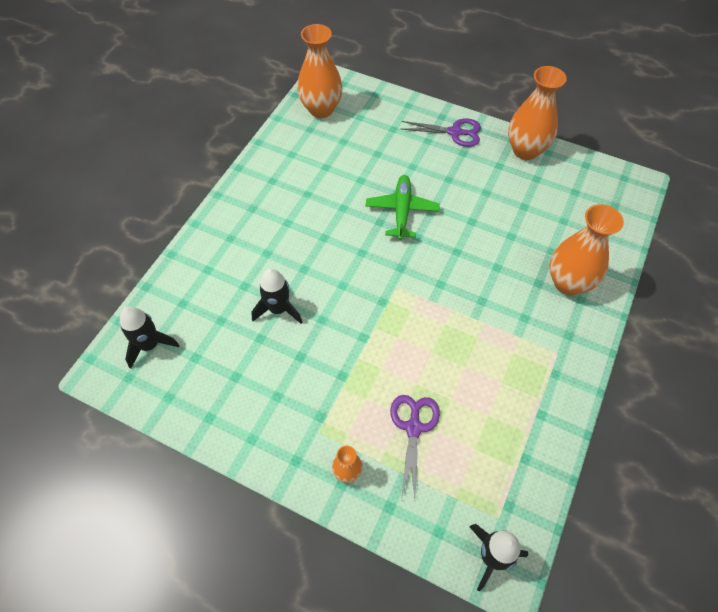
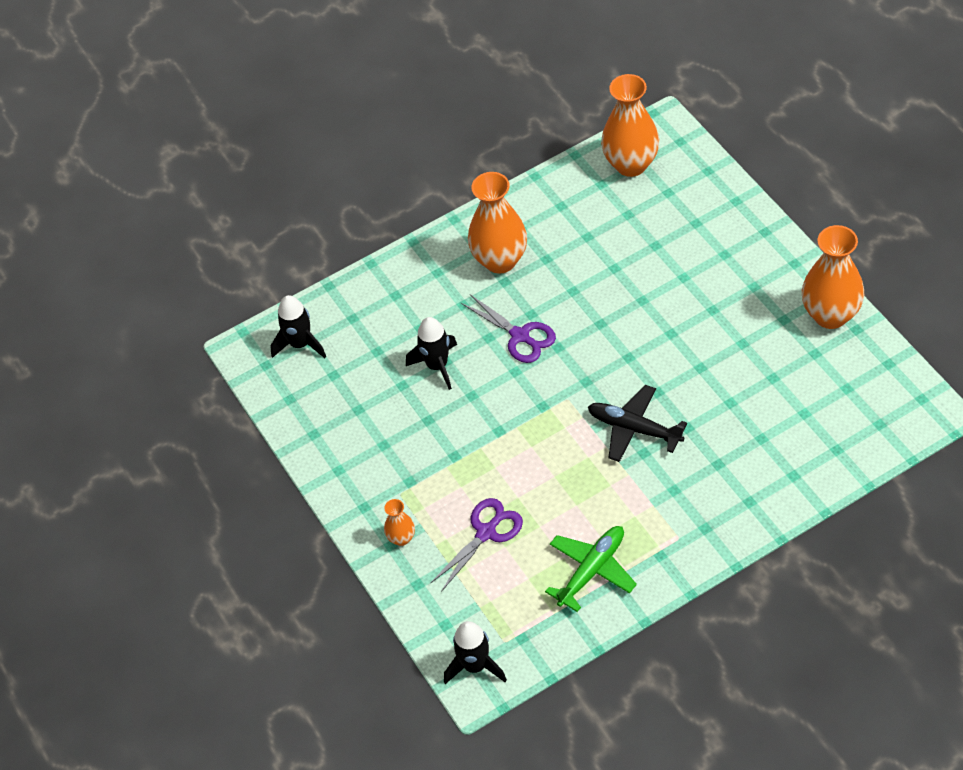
camera: 40 degrees right, 5 degrees down
(402, 211) = (633, 322): green plane -> green plane (592, 570)
(455, 132) = (764, 258): purple scissors -> purple scissors (520, 336)
(462, 286) = (634, 429): none -> black plane
(568, 282) = (750, 478): orange vase -> orange vase (500, 260)

